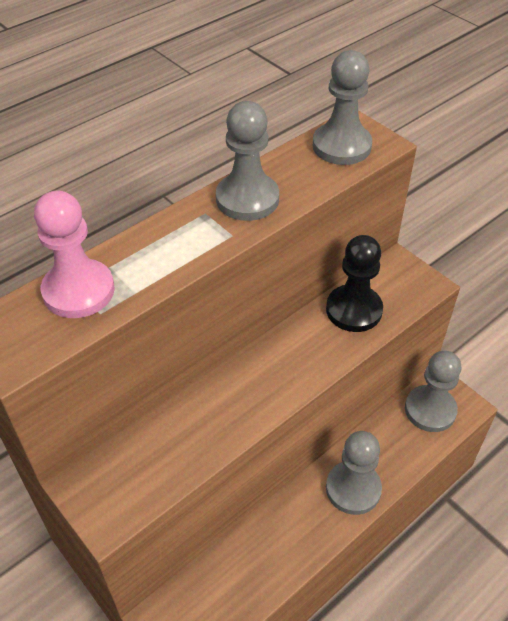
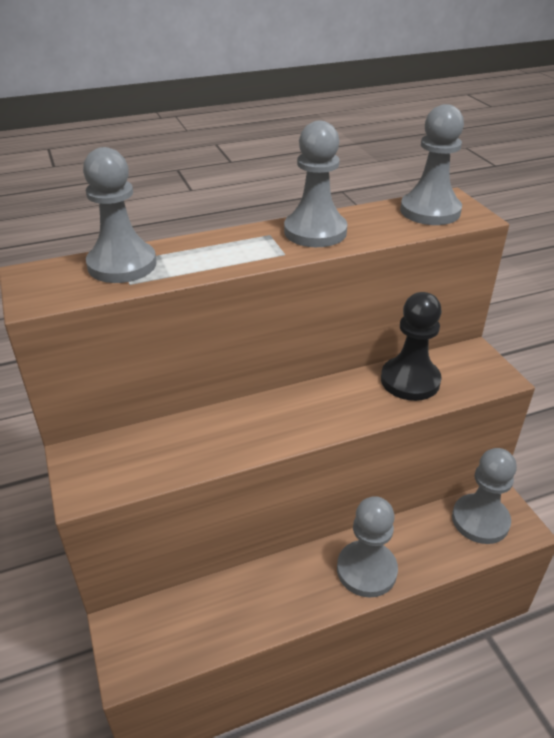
camera: 20 degrees right, 10 degrees down
(78, 291) = (122, 265): pink pawn -> grey pawn

